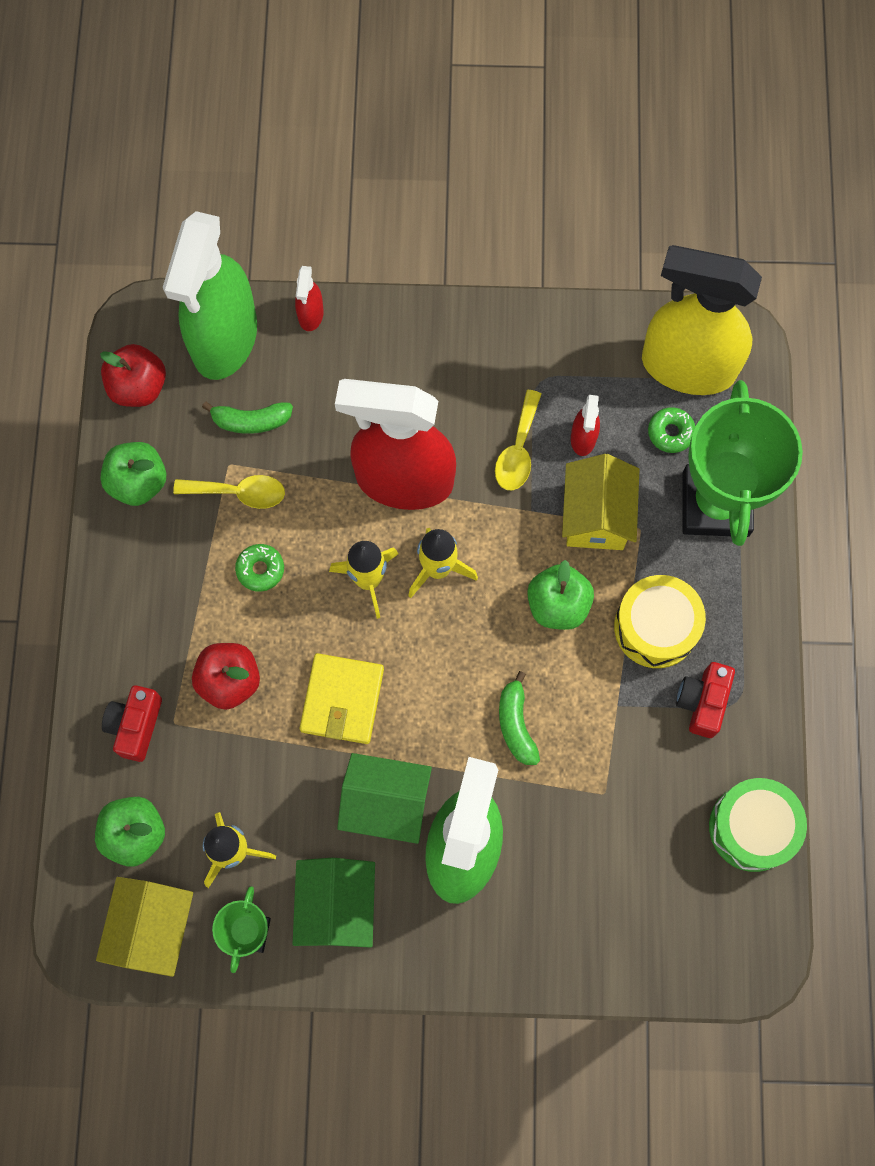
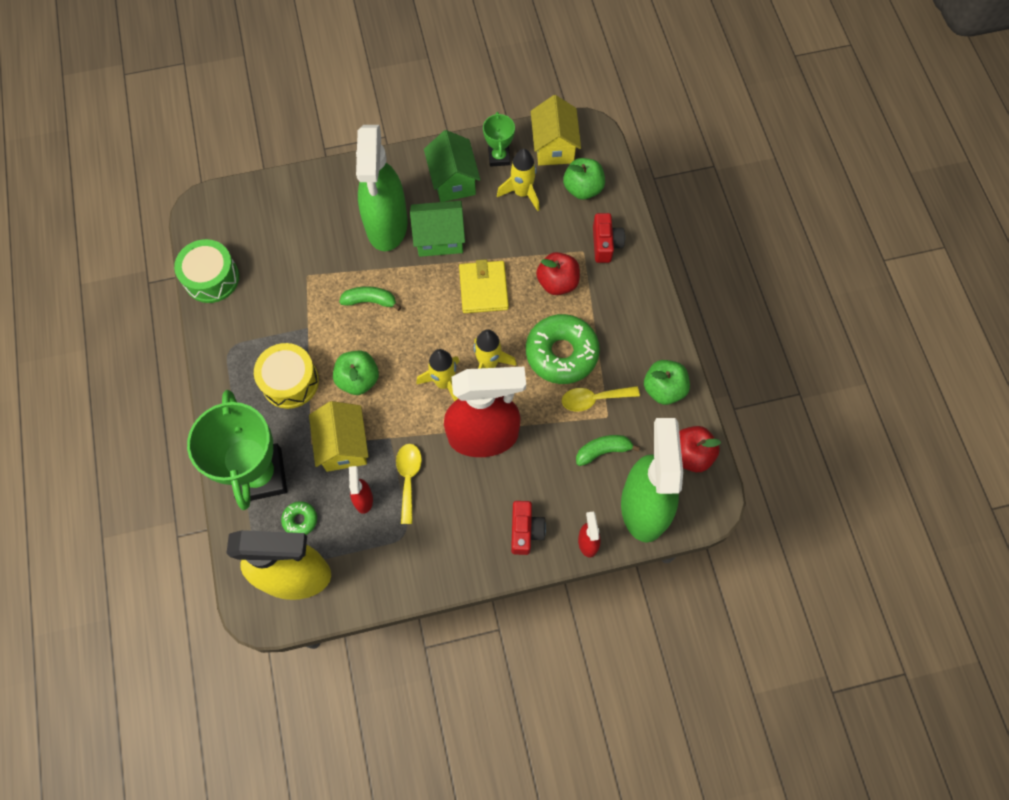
camera: 165 degrees right, 5 degrees down
(260, 569) = (561, 353): green donut -> green donut, size x2.21
(516, 724) = (370, 301): green banana -> green banana turned 60 degrees counterclockwise
(702, 702) = (252, 342): red camera -> red camera (525, 531)

